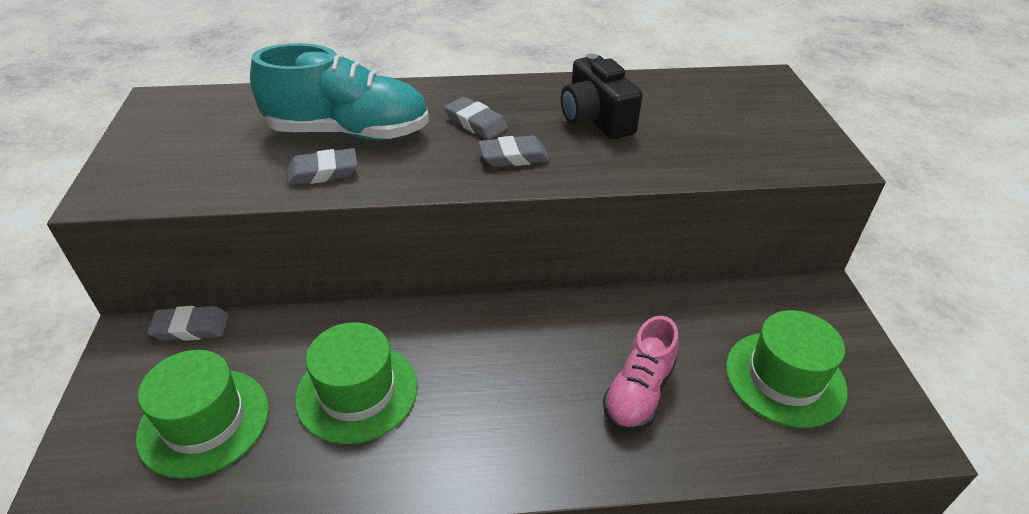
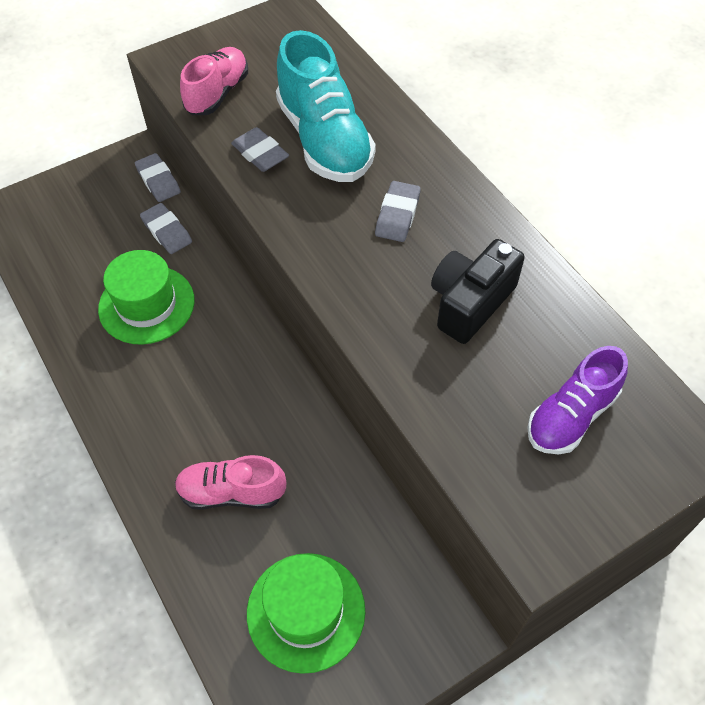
camera: 65 degrees right, 15 degrees up
(204, 422) = (86, 237): green hat -> none
(206, 175) = (217, 93): none -> pink shoe
(514, 156) = (361, 264): grey eraser -> grey eraser (167, 231)
(725, 112) = (571, 416): none -> purple shoe

